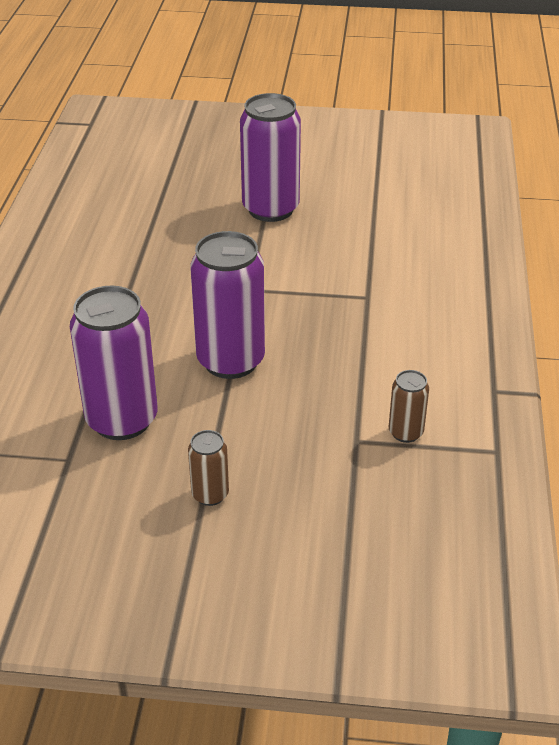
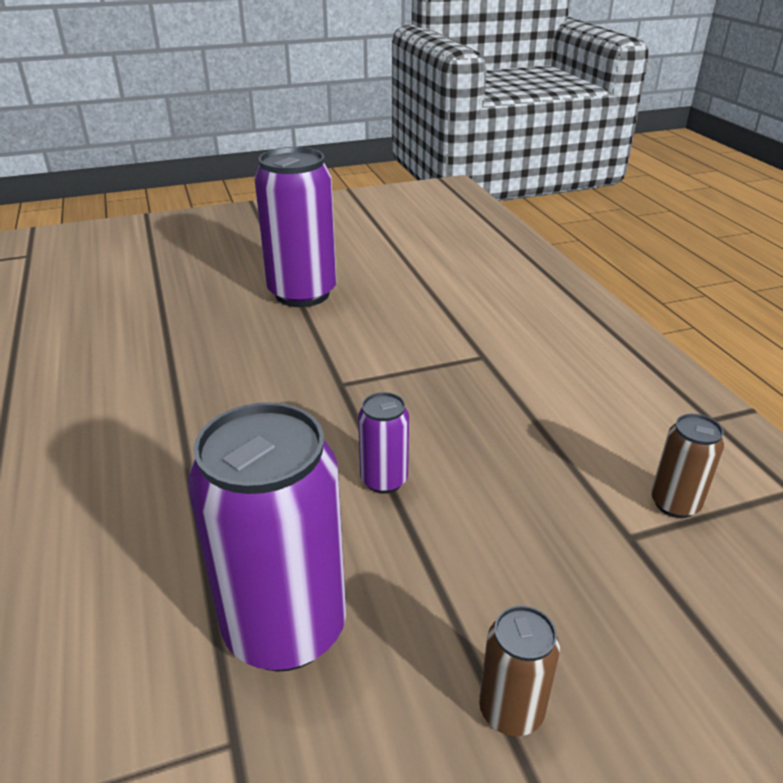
camera: 25 degrees left, 5 degrees down
(230, 361) = (384, 480): purple can -> purple can, size x0.48

